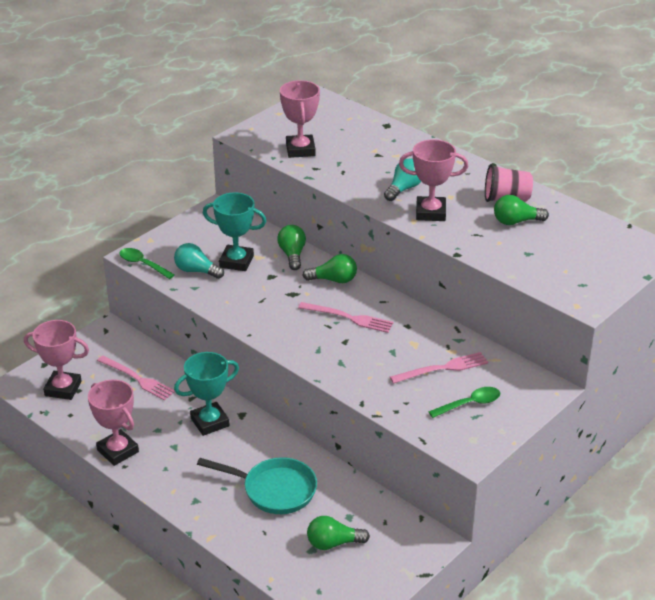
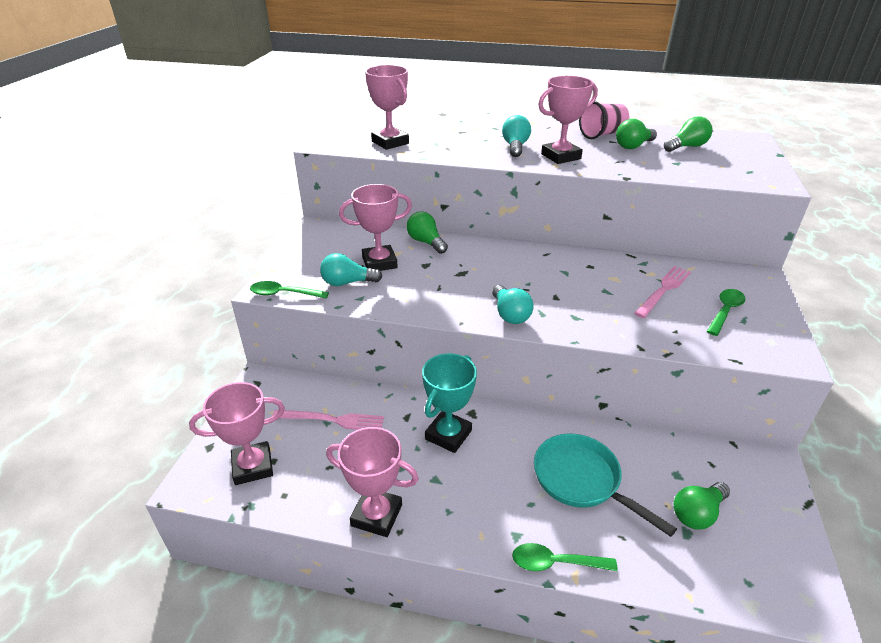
camera: 30 degrees left, 0 degrees up
(205, 525) = (555, 563): none -> green spoon
(236, 261) = (379, 263): turquoise trophy -> pink trophy
(274, 490) = (581, 480): turquoise pan -> turquoise pan turned 120 degrees counterclockwise
(292, 342) = (510, 314): none -> turquoise light bulb
(334, 280) = (485, 250): green light bulb -> green light bulb (686, 147)
(349, 318) = (535, 276): pink fork -> none

